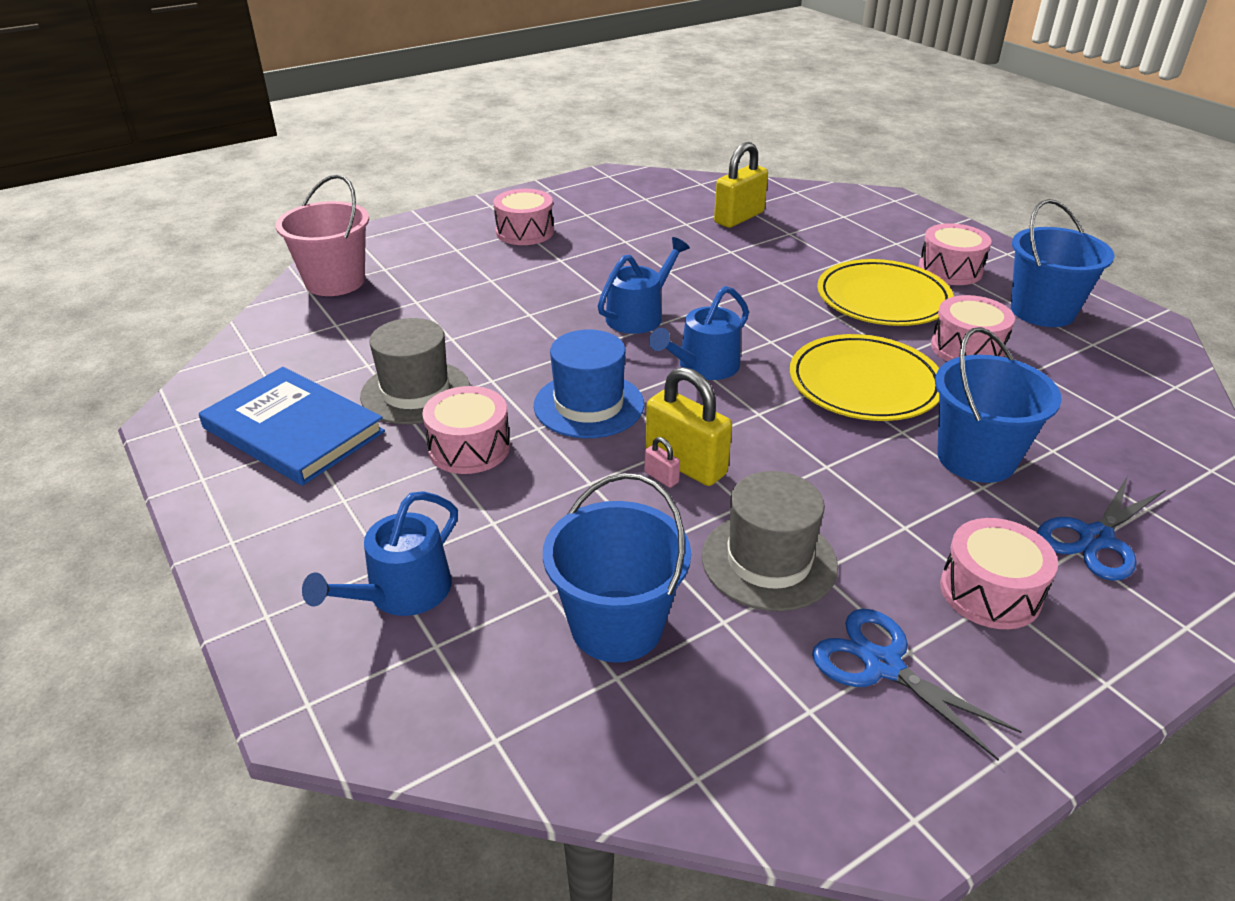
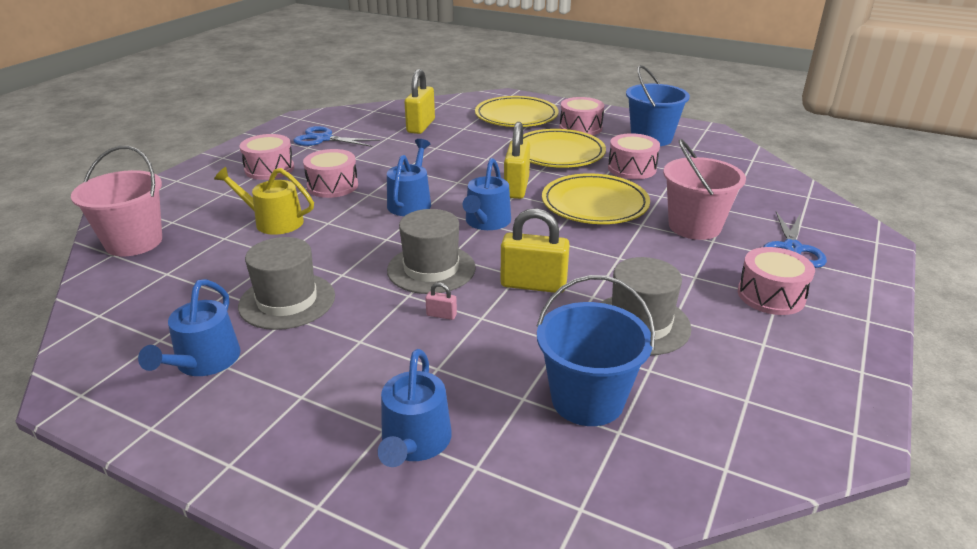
camera: 30 degrees left, 5 degrees down
(293, 430) = (204, 361): blue book -> blue watering can
(469, 448) = (369, 325): pink drum -> pink drum (332, 186)
(477, 297) = (273, 222): none -> yellow watering can
(589, 405) = (431, 269): blue hat -> grey hat
(661, 477) = (525, 298): pink padlock -> pink padlock (441, 315)
(782, 332) = (516, 188): none -> yellow padlock
(875, 232) = (516, 116): none -> yellow plate
(882, 665) = (758, 357): blue scissors -> blue scissors (323, 139)
(976, 458) = (694, 226): blue bucket -> pink bucket

